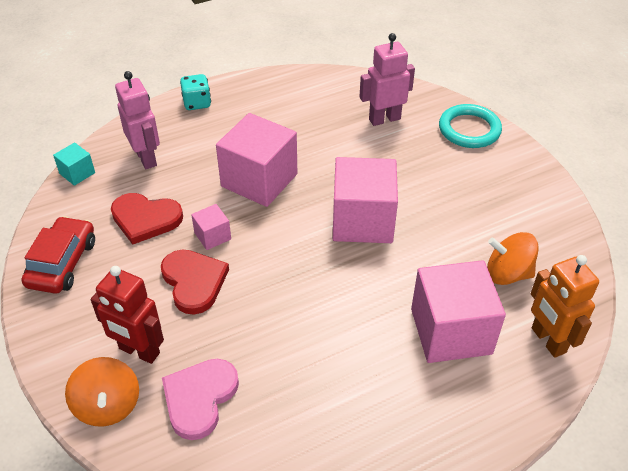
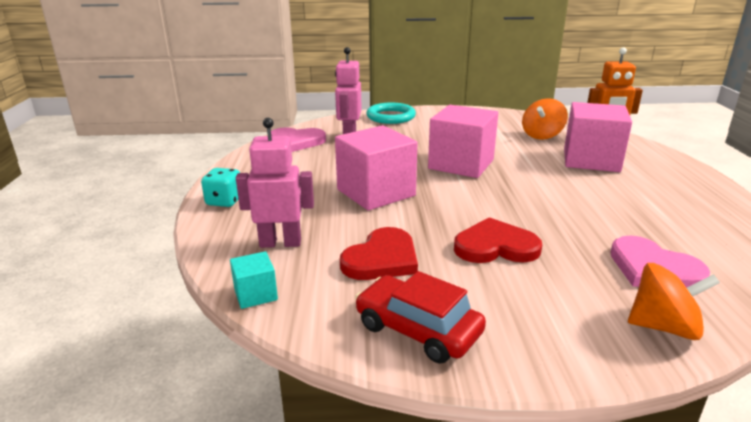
camera: 65 degrees left, 20 degrees down
(139, 351) = (585, 294): red robot -> none
(212, 236) = (436, 226): pink cube -> none
(344, 91) = (296, 142): none -> pink heart

